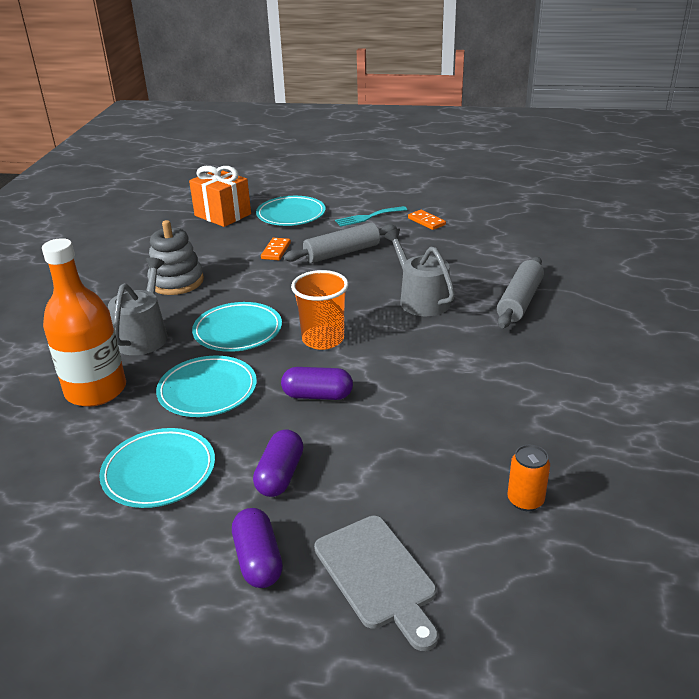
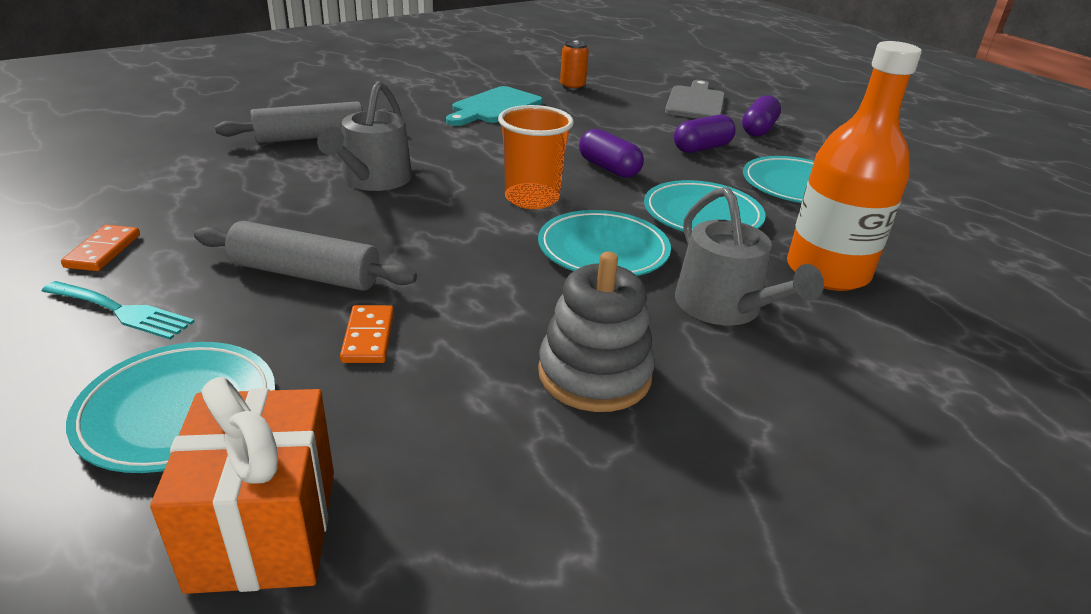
camera: 140 degrees left, 0 degrees up
(143, 335) = (725, 307): grey watering can -> grey watering can turned 75 degrees counterclockwise
(276, 251) = (368, 337): orange domino -> orange domino turned 60 degrees counterclockwise
(508, 409) = (494, 107): none -> turquoise cutting board

